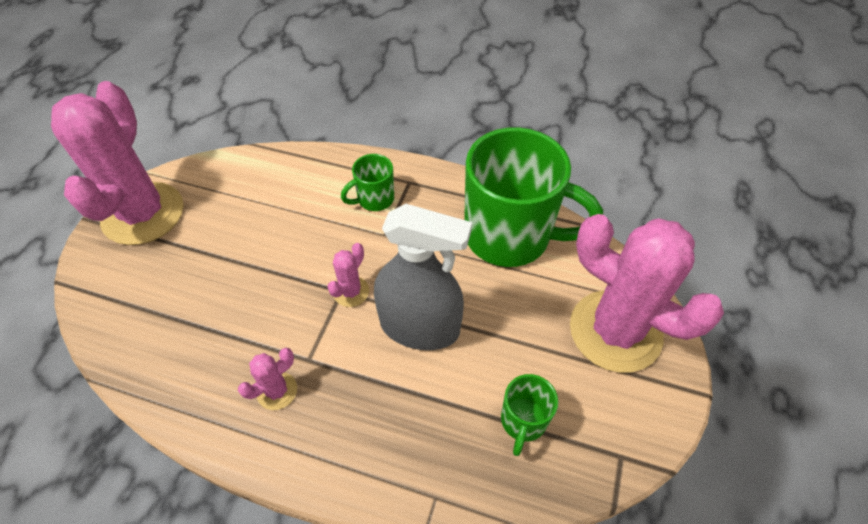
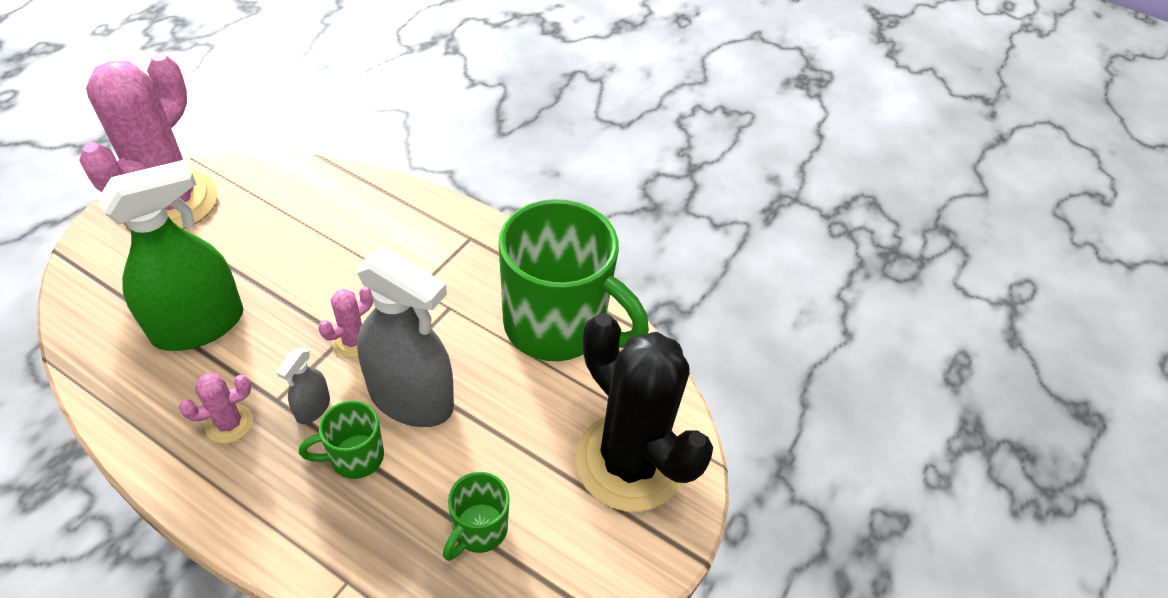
camera: 10 degrees right, 5 degrees down
(213, 313) = (198, 325): none -> green spray bottle
(342, 357) = (313, 408): none -> grey spray bottle
(374, 199) = (423, 247): green mug -> green mug (355, 457)
(615, 331) = (629, 462): pink cactus -> black cactus

